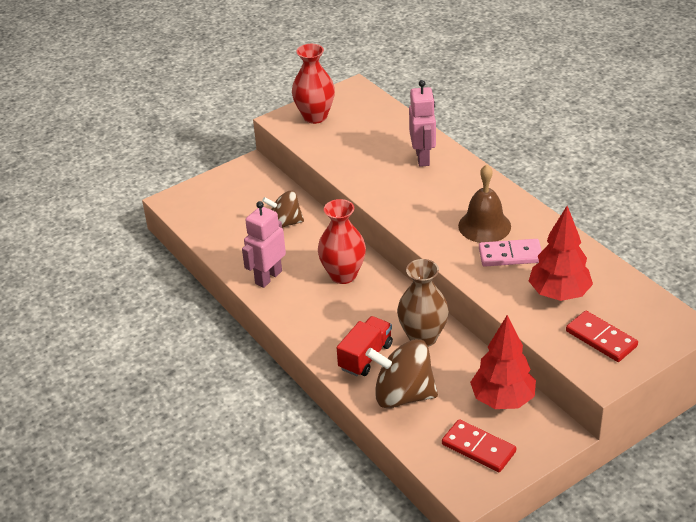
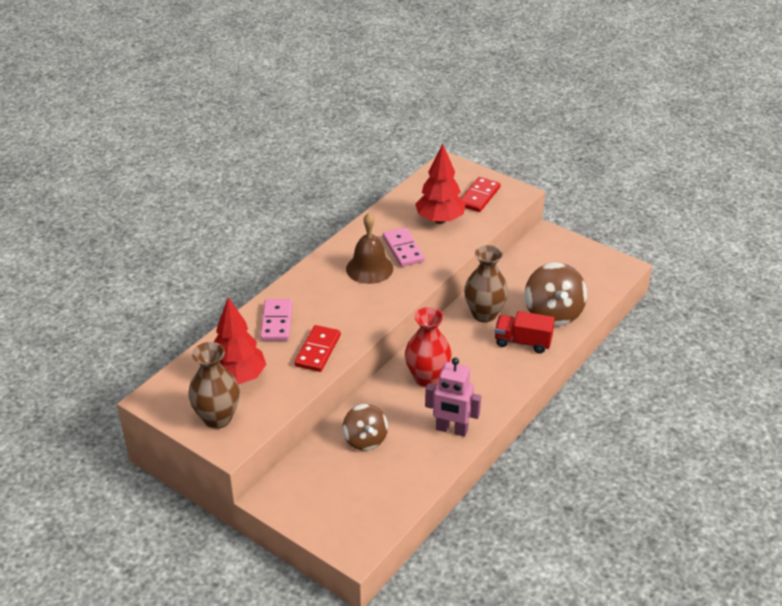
camera: 110 degrees left, 0 degrees up
(315, 117) = (217, 418): red vase -> brown vase
(423, 158) = (277, 322): pink robot -> pink domino
(478, 448) = (582, 268): red domino -> red domino (318, 350)
(502, 400) = (530, 263): red tree -> red tree (237, 377)

